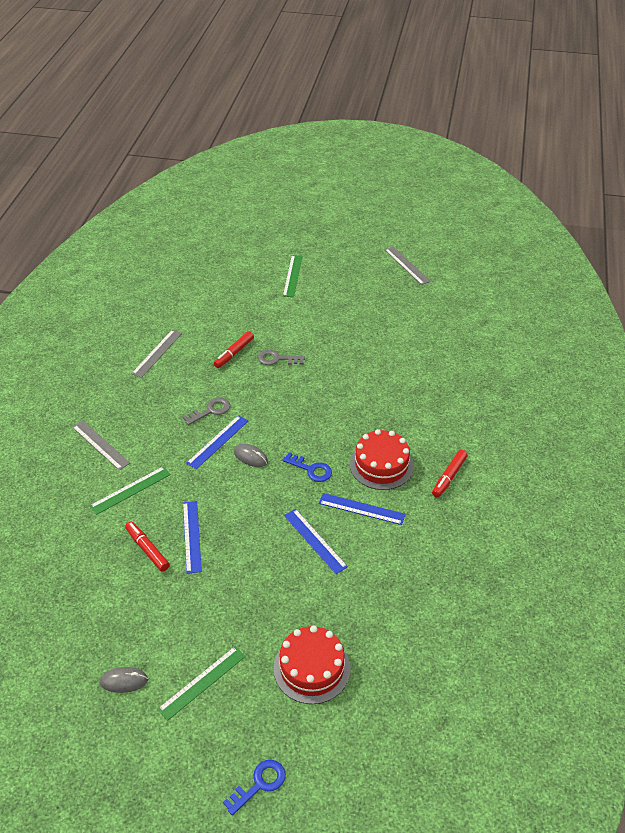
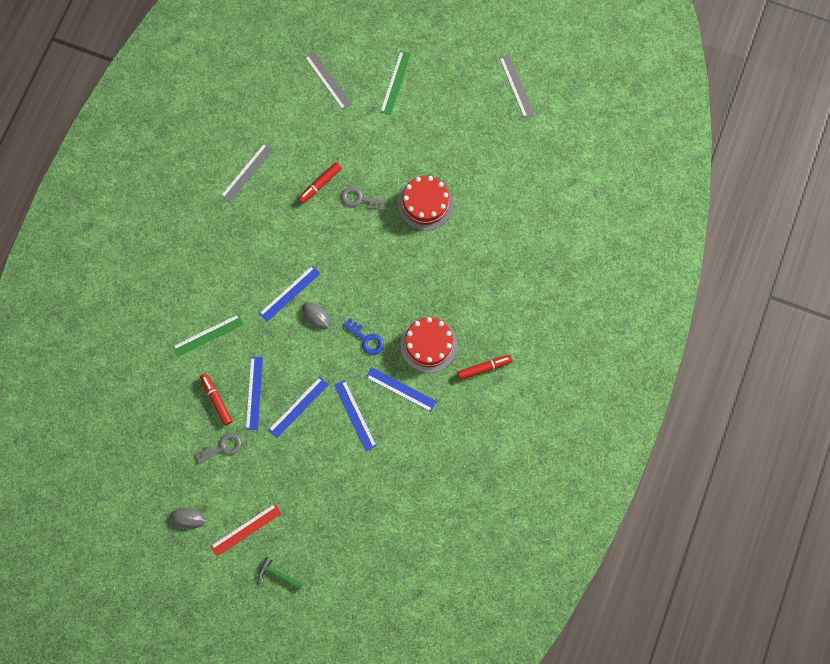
camera: 10 degrees right, 30 degrees up
(100, 445) = (186, 279): grey ruler -> grey ruler (328, 80)
(202, 682) = (246, 529): green ruler -> red ruler
(210, 411) = (288, 255): grey key -> grey key (222, 447)
(246, 542) = (298, 407): none -> blue ruler
(253, 729) = (278, 574): none -> green hammer
(259, 784) = (276, 617): blue key -> none
(312, 668) = (330, 532): red cake -> red cake (425, 204)
(449, 477) = (484, 368): red marker -> red marker turned 150 degrees counterclockwise

